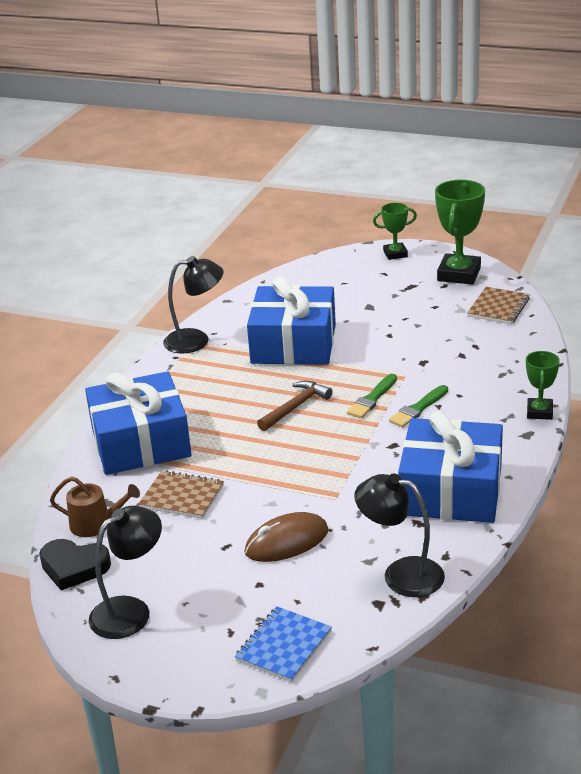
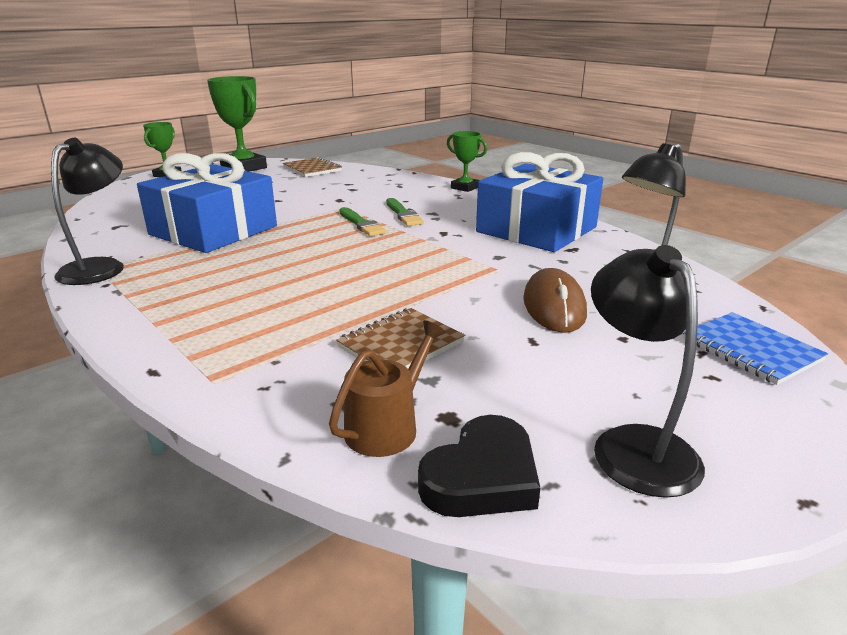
camera: 65 degrees left, 5 degrees down
(141, 442) = (241, 345): blue gift -> none
(296, 407) = (321, 252): brown hammer -> none

